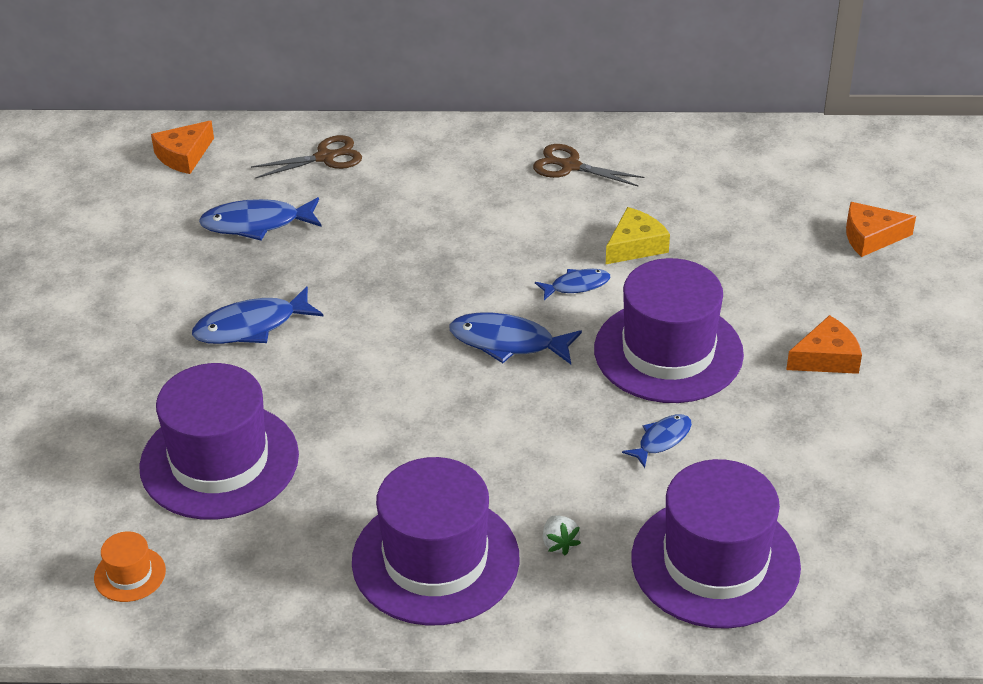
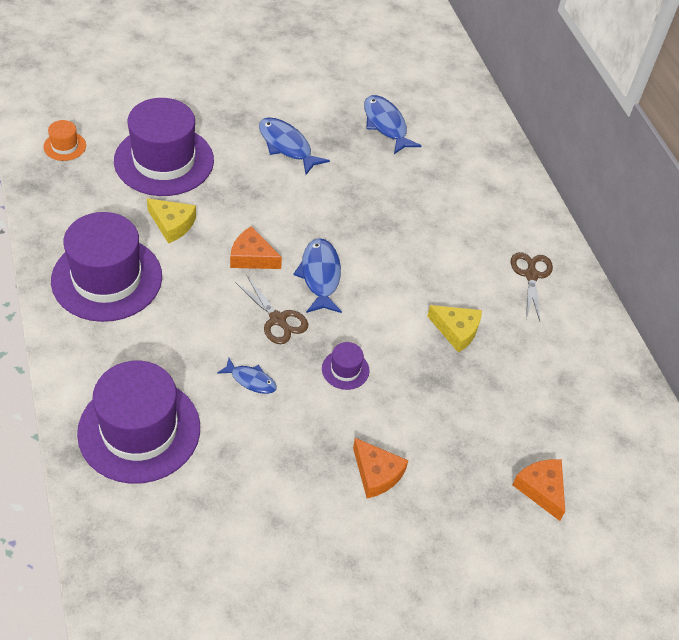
camera: 65 degrees right, 10 degrees up
(184, 156) = (437, 75): orange cheese -> orange cheese (252, 257)
(325, 157) = (471, 141): brown scissors -> brown scissors (277, 319)
(356, 472) = (172, 224): none -> yellow cheese
(559, 543) = (136, 339): white strawberry -> none
(576, 285) = (396, 303): blue fish -> none
(668, 351) = (345, 369): purple hat -> purple hat, size x0.42

